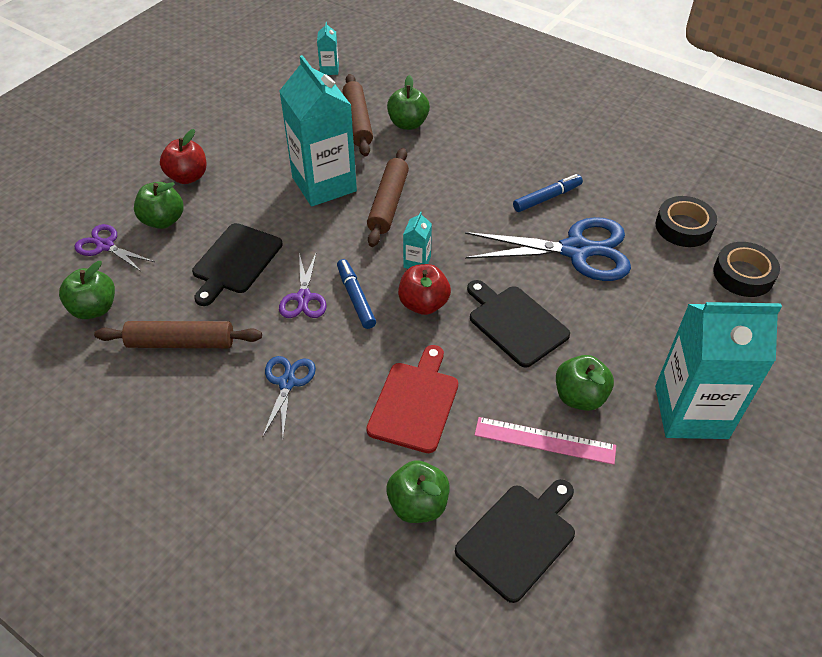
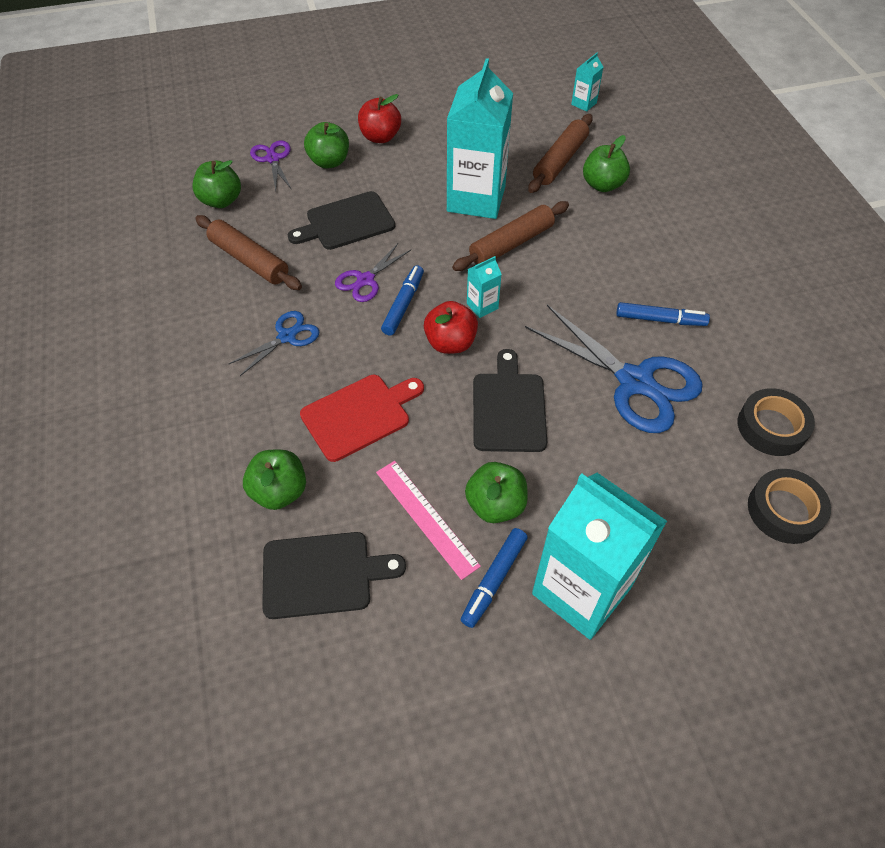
camera: 40 degrees right, 5 degrees up
(633, 447) = (494, 580): none -> blue marker

